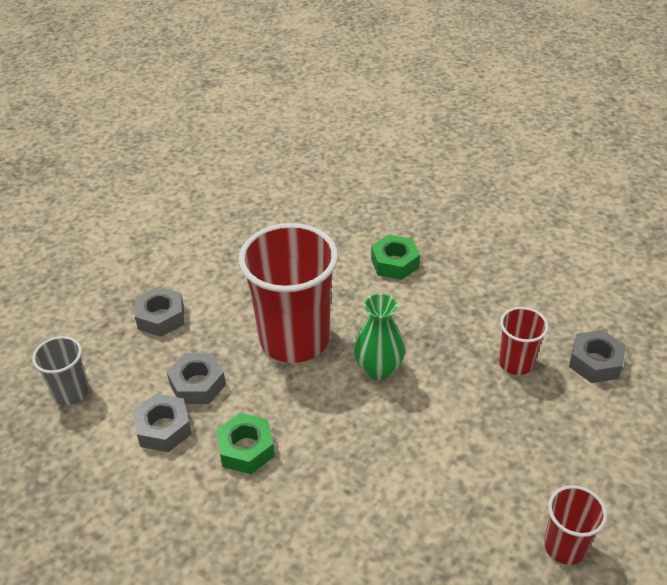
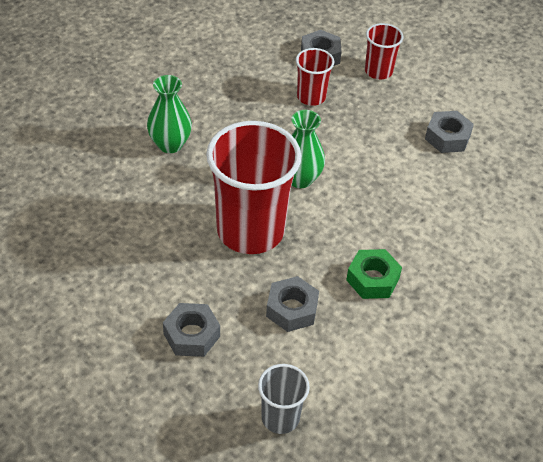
camera: 85 degrees left, 5 degrees up
(164, 428) = (341, 339): grey nut -> grey nut (447, 137)
(394, 263) = (170, 144): green nut -> green vase
(565, 546) = (477, 114): red cup -> red cup (378, 71)

